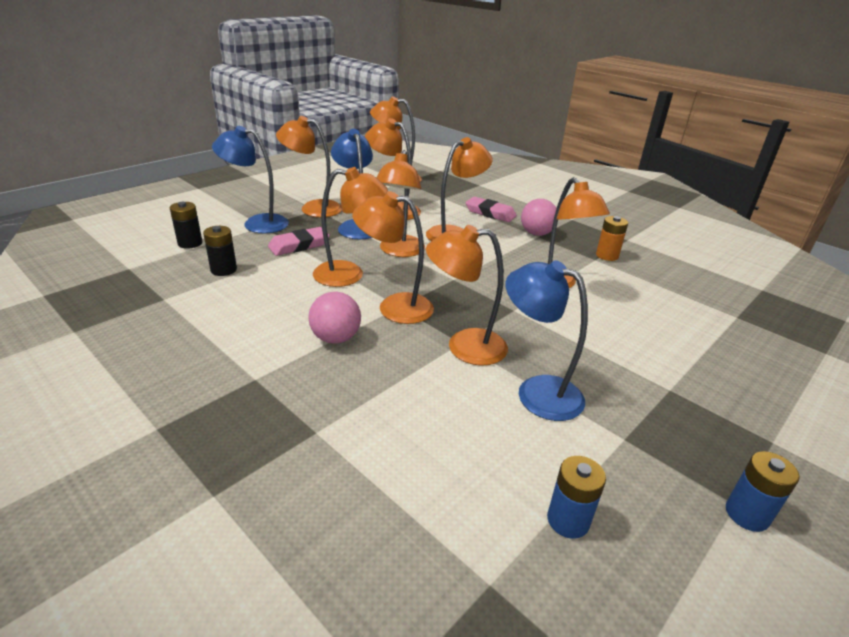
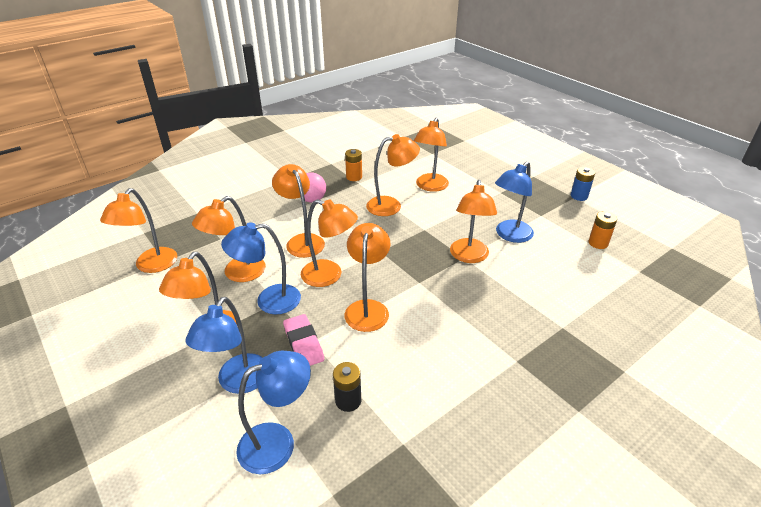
camera: 80 degrees left, 5 degrees up
(190, 243) = (278, 442): black battery -> blue lamp
(336, 338) = (463, 317): pink ball -> none
(394, 307) = (420, 285): orange lamp -> orange lamp (430, 186)
(490, 213) = (265, 216): pink eraser -> none
(568, 520) = (598, 243): blue battery -> orange battery

